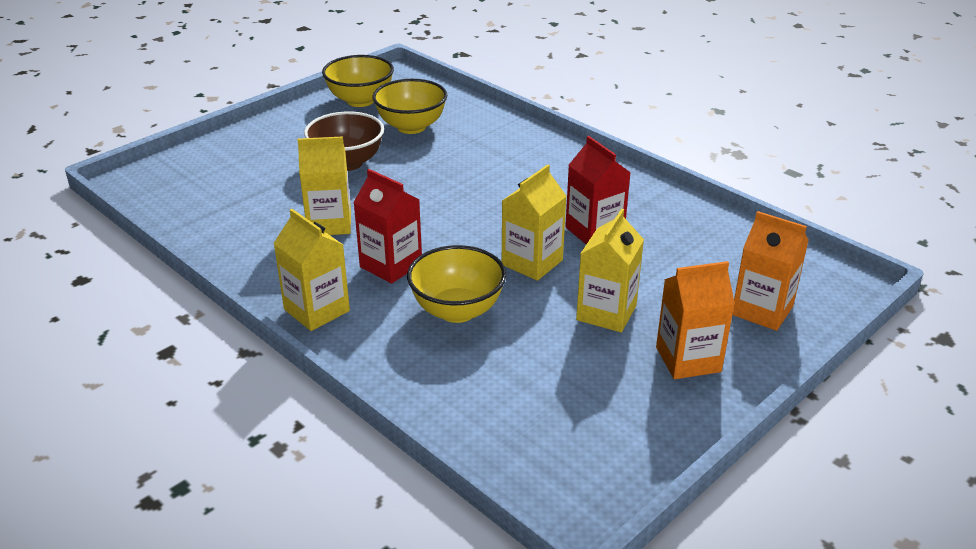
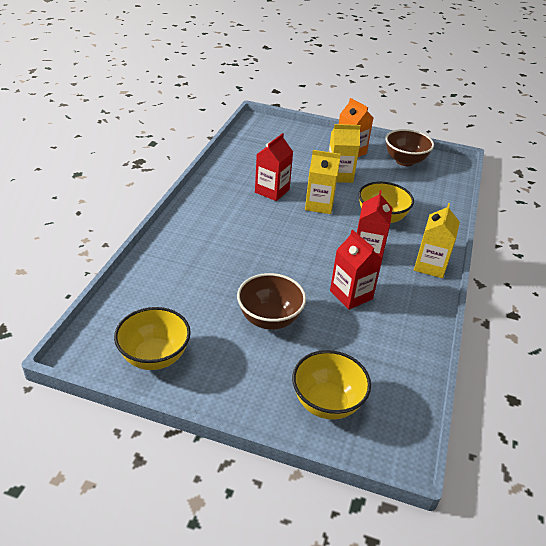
camera: 120 degrees left, 5 degrees up
(329, 223) = (351, 295): yellow carton -> red carton
(411, 127) = (188, 304): yellow bowl -> yellow bowl (327, 403)
(621, 424) = (405, 161): none -> brown bowl
(762, 310) = (299, 138): orange carton -> none

